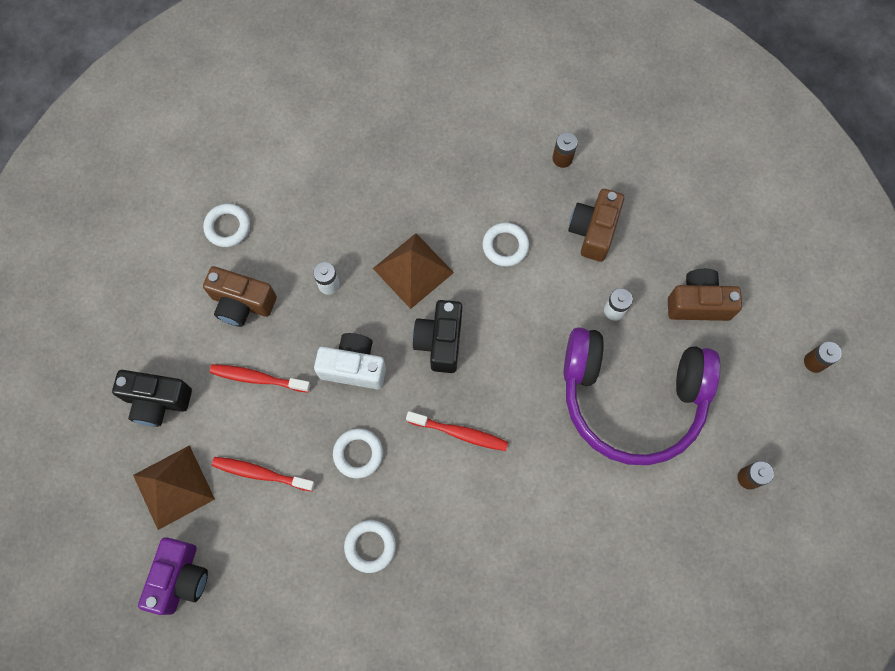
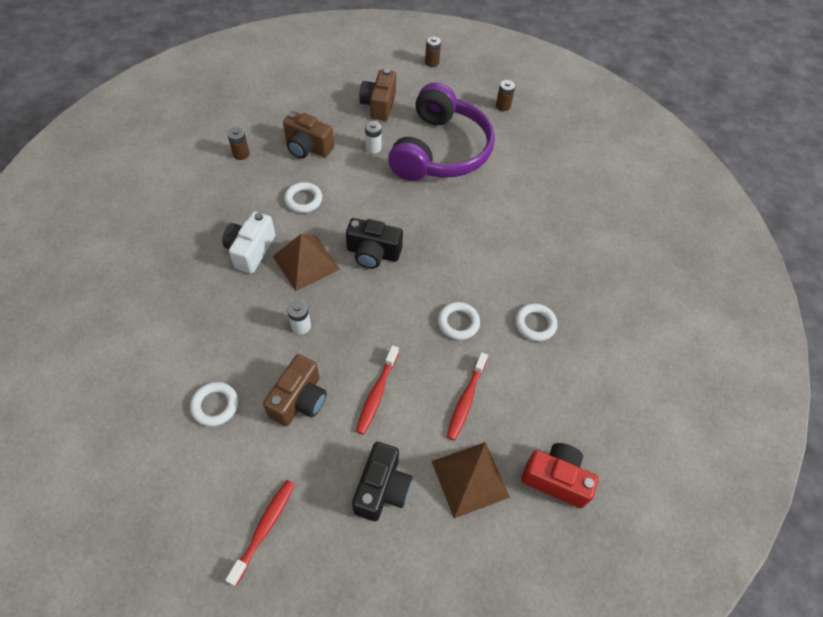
camera: 85 degrees left, 15 degrees down
(180, 578) = (555, 479): purple camera -> red camera
(353, 367) = (382, 316): white camera -> white camera (251, 250)
(460, 433) = (450, 252): red toothbrush -> red toothbrush (264, 528)

